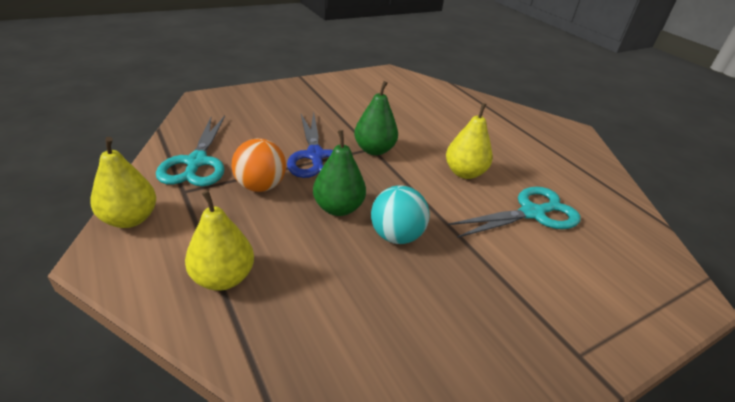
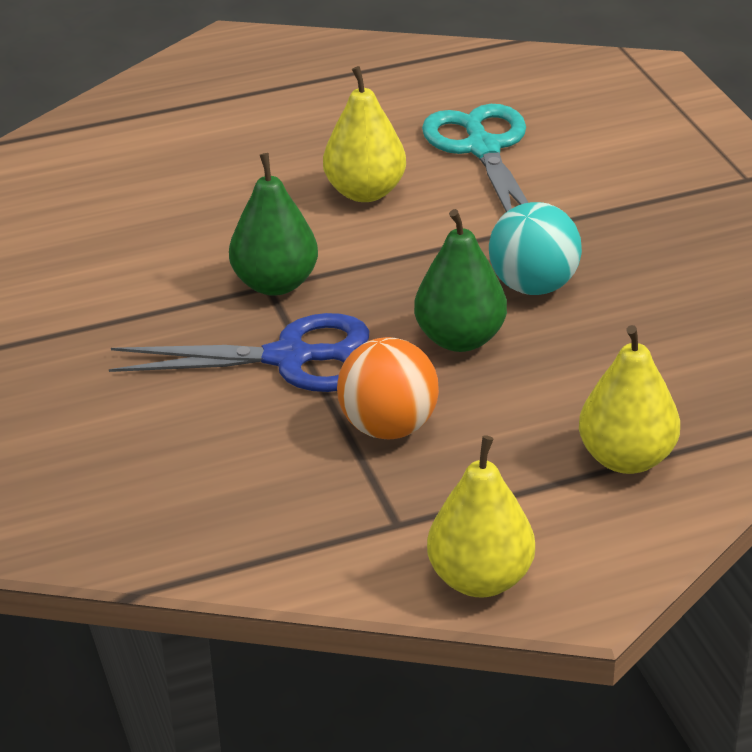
camera: 75 degrees left, 0 degrees up
(196, 162) = (296, 515): turquoise scissors -> none

